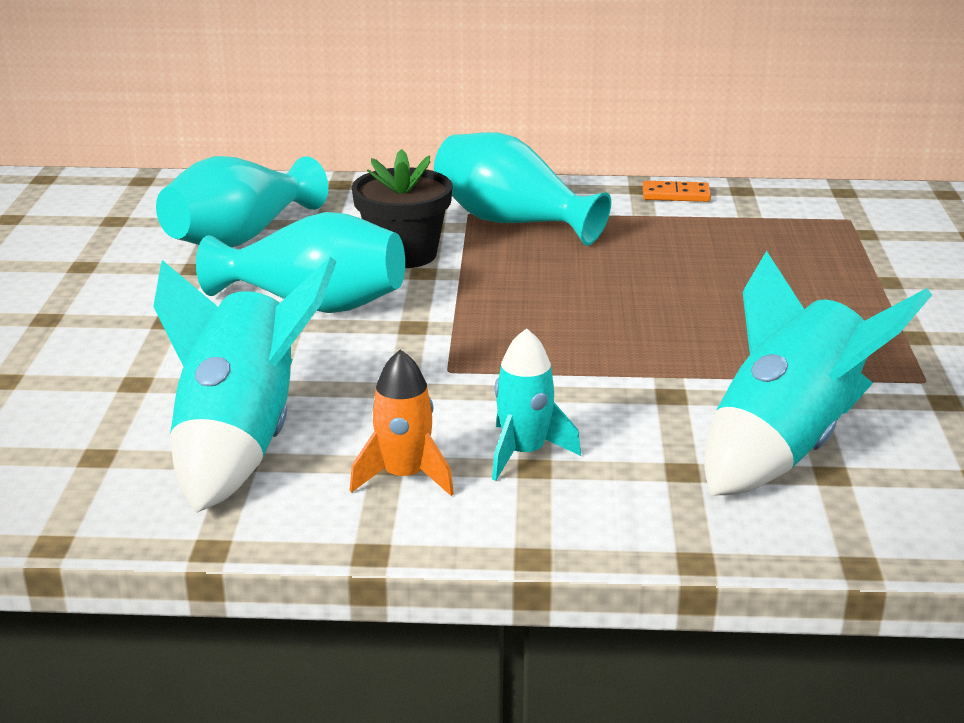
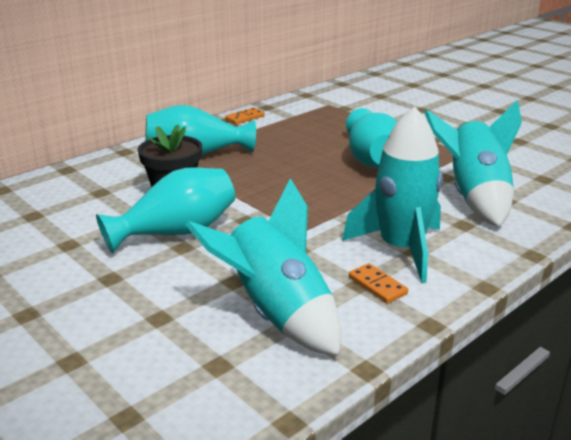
camera: 45 degrees left, 0 degrees up
(240, 237) = (64, 217): turquoise vase -> turquoise vase (372, 160)
(404, 476) = (377, 285): orange rocket -> orange domino
(524, 453) = (400, 249): turquoise rocket -> turquoise rocket, size x1.87

